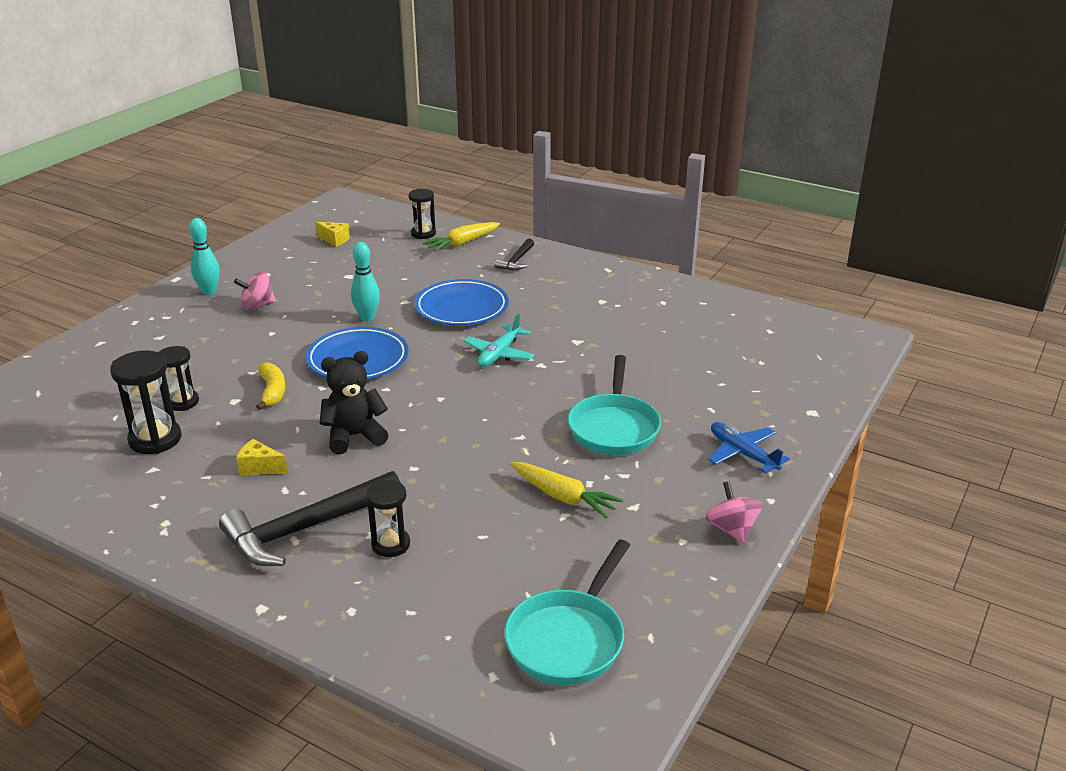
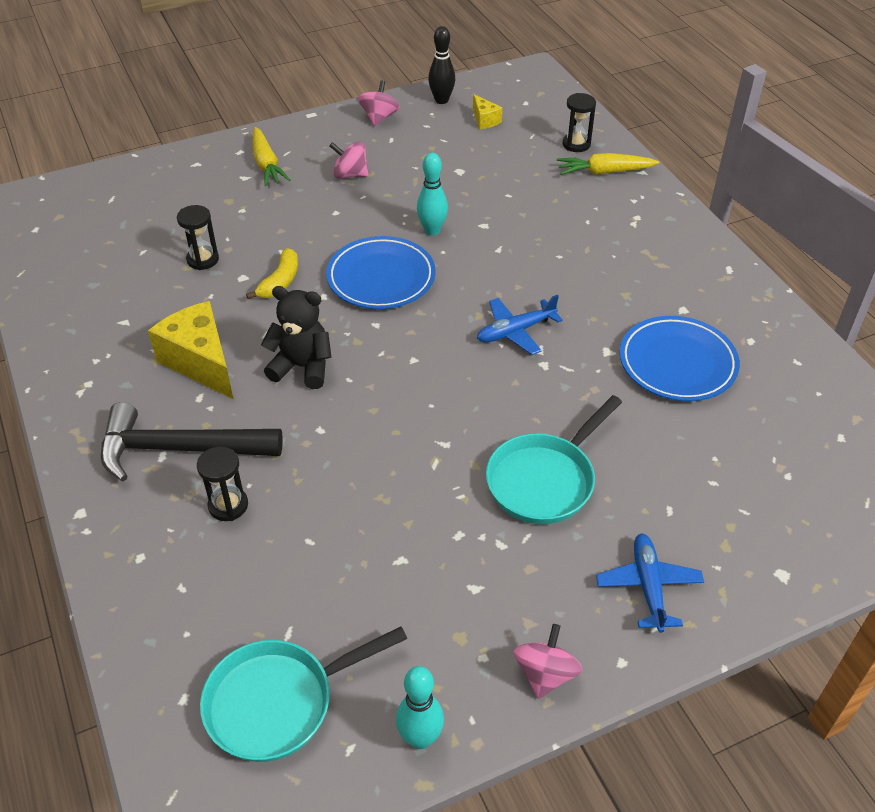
camera: 35 degrees right, 15 degrees up
(155, 439) = (151, 291): black hourglass -> none
(209, 291) = (325, 141): turquoise bowling pin -> turquoise bowling pin (420, 738)
(242, 263) = (379, 117): none -> pink spinning top
(260, 467) = (200, 362): yellow cheese -> yellow cheese, size x2.05
(284, 238) = (441, 100): none -> black bowling pin
(461, 308) = (530, 256): blue plate -> blue plate (677, 363)
(499, 354) = (515, 331): turquoise plane -> blue plane
(516, 261) = (640, 218): black hammer -> none
(563, 497) = (419, 537): yellow carrot -> yellow carrot (266, 164)

